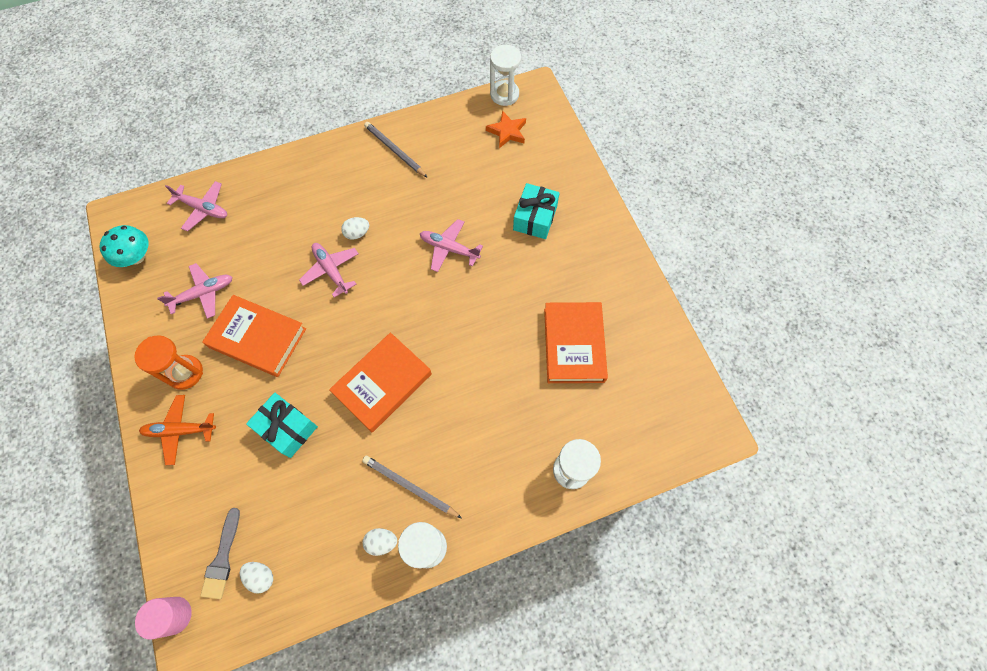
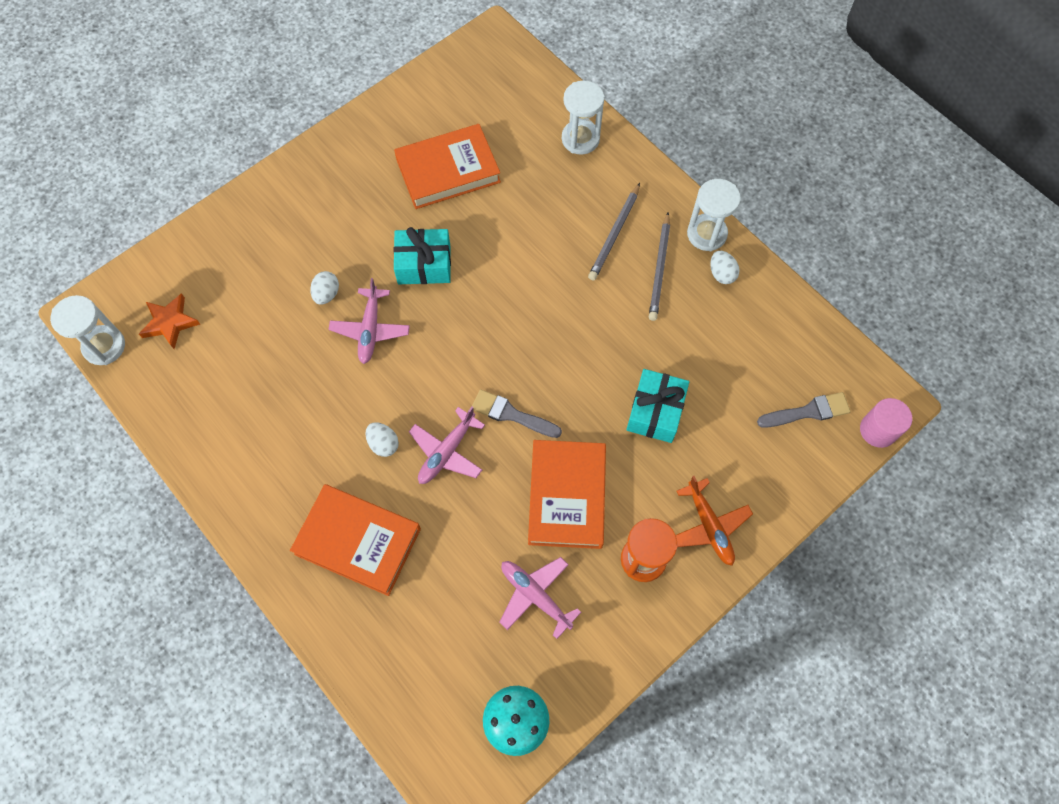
camera: 110 degrees left, 0 degrees up
(203, 209) = (410, 668): pink plane -> none
(261, 576) = (805, 367): white egg -> white egg (327, 294)
(337, 322) = (511, 414): none -> grey brush
(383, 384) = (565, 336): orange book -> orange book (358, 541)
(395, 151) = (238, 450): grey pencil -> grey pencil (614, 234)
(535, 218) = (297, 252): turquoise gift -> turquoise gift (424, 264)

